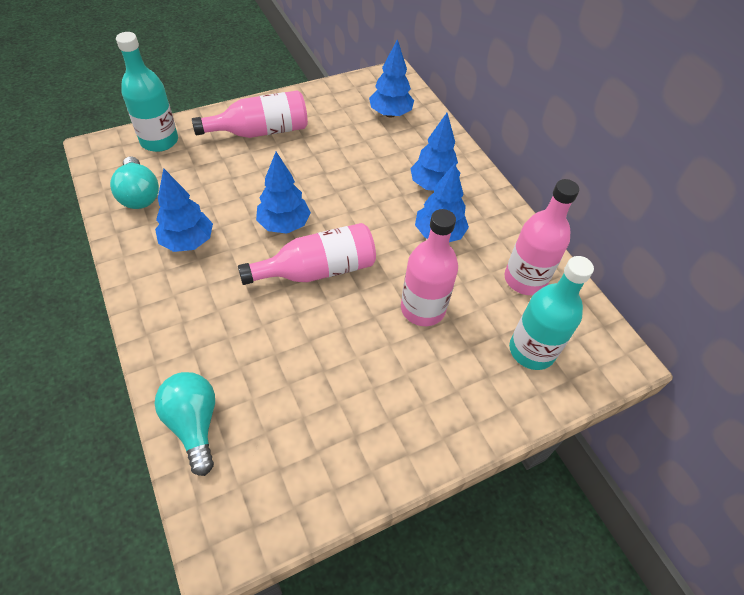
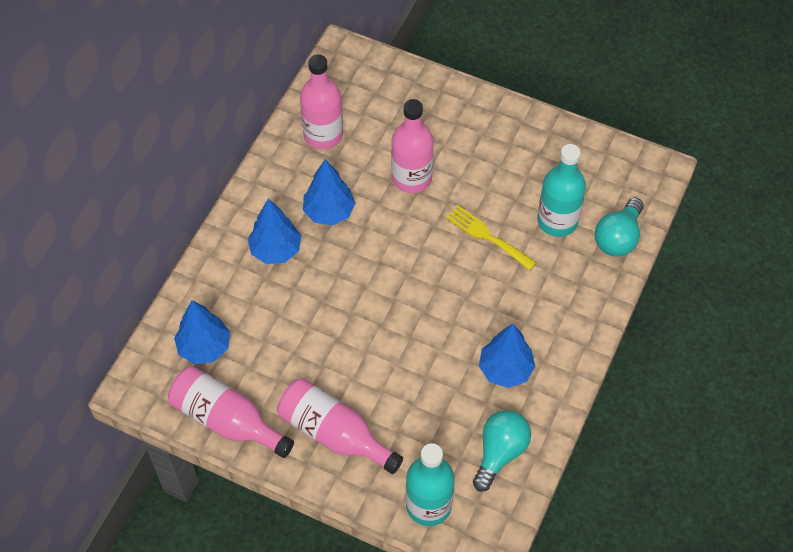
camera: 125 degrees left, 5 degrees up
(284, 225) = (423, 320): blue tree -> none
(310, 318) = (487, 236): none -> yellow fork
(317, 270) = (443, 263): pink bottle -> pink bottle (226, 420)
(531, 350) = (385, 100): turquoise bottle -> turquoise bottle (557, 221)

